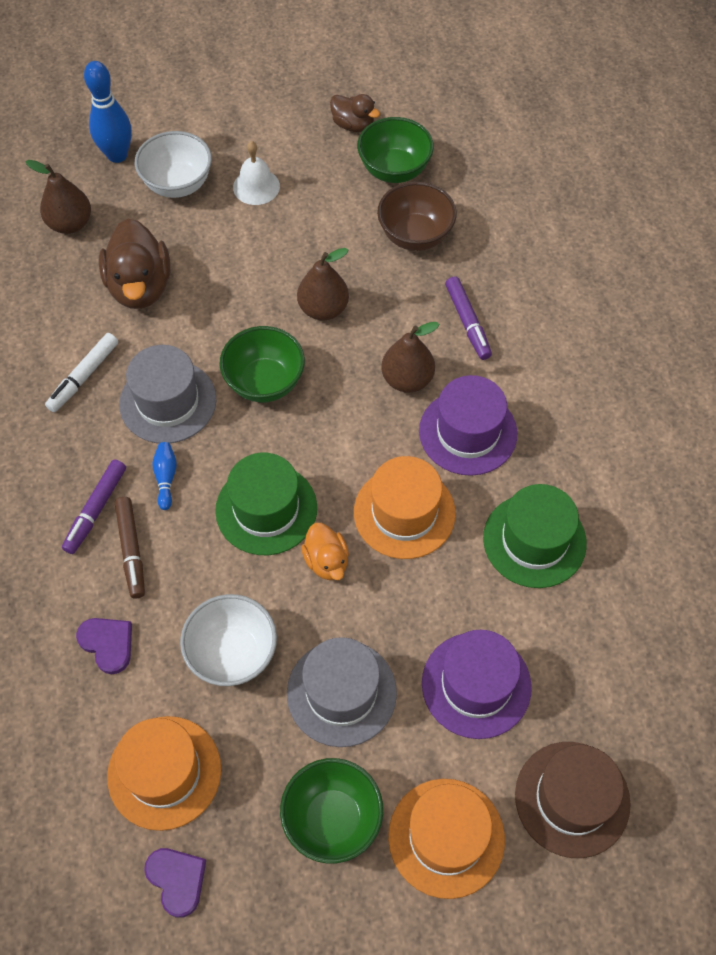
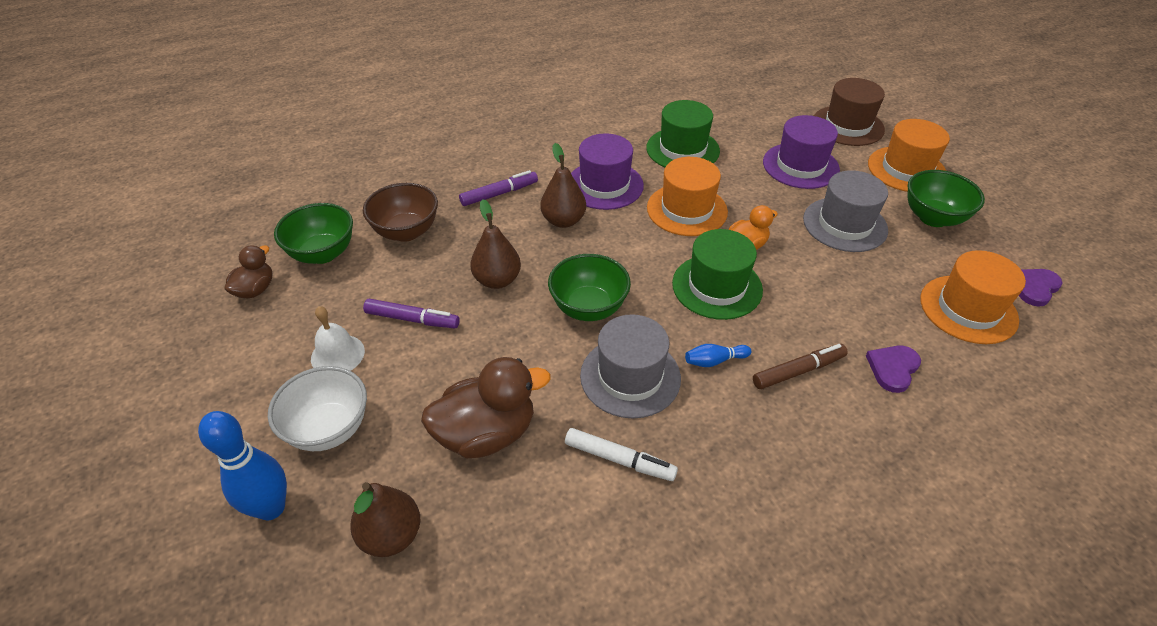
camera: 100 degrees left, 15 degrees down
(96, 510) = (771, 409): purple marker -> purple marker (412, 319)
(232, 653) = (852, 286): white bowl -> none

